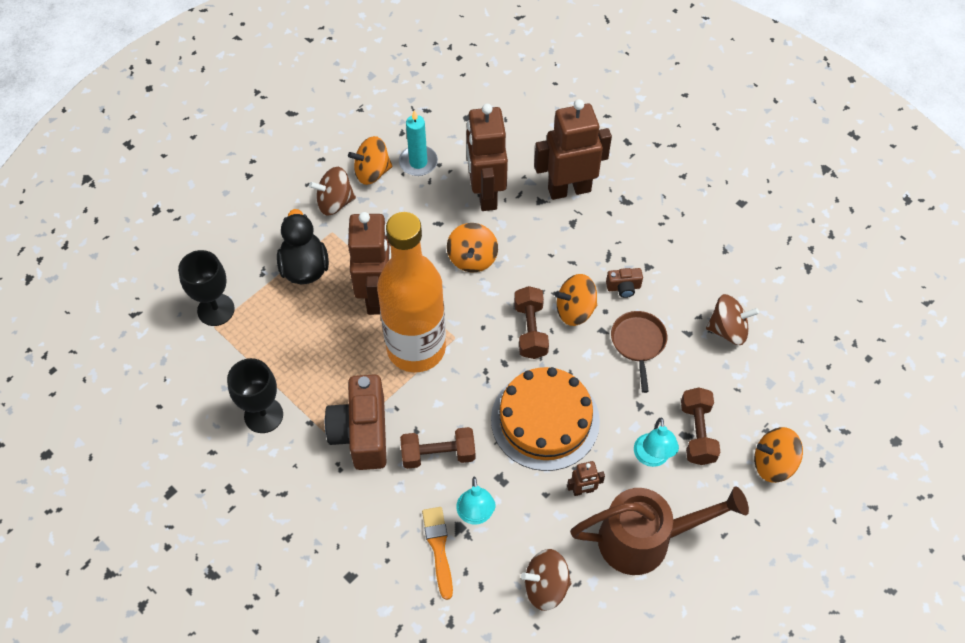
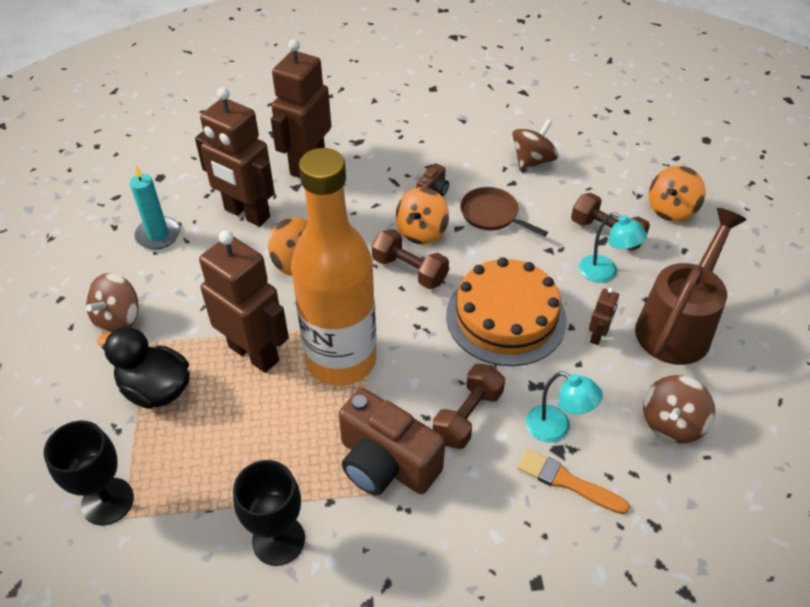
camera: 50 degrees left, 10 degrees down
(372, 172) = (124, 272): orange spinning top -> none

